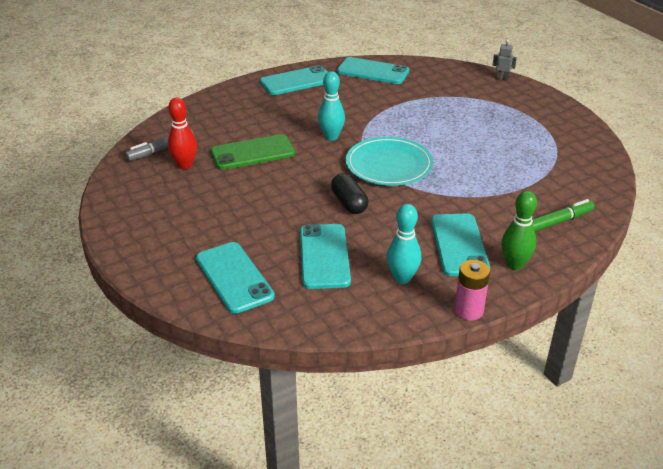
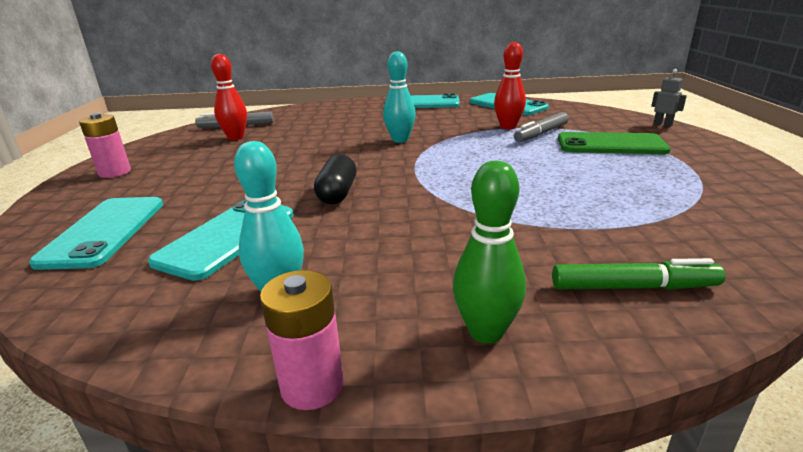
camera: 30 degrees right, 10 degrees down
(141, 230) = (115, 172): none -> pink battery
(253, 153) = (307, 139): green phone -> green phone (610, 144)
(389, 165) = (432, 170): turquoise plate -> none
(398, 103) = (508, 127): none -> red bowling pin
(428, 106) = (541, 134): none -> grey marker
(459, 245) = (420, 274): turquoise phone -> none

